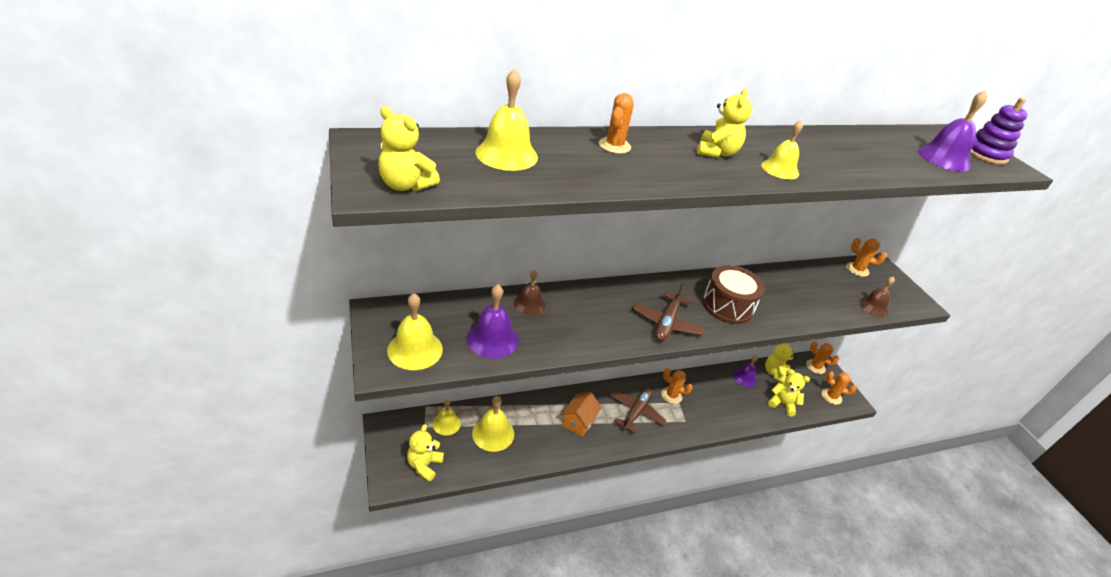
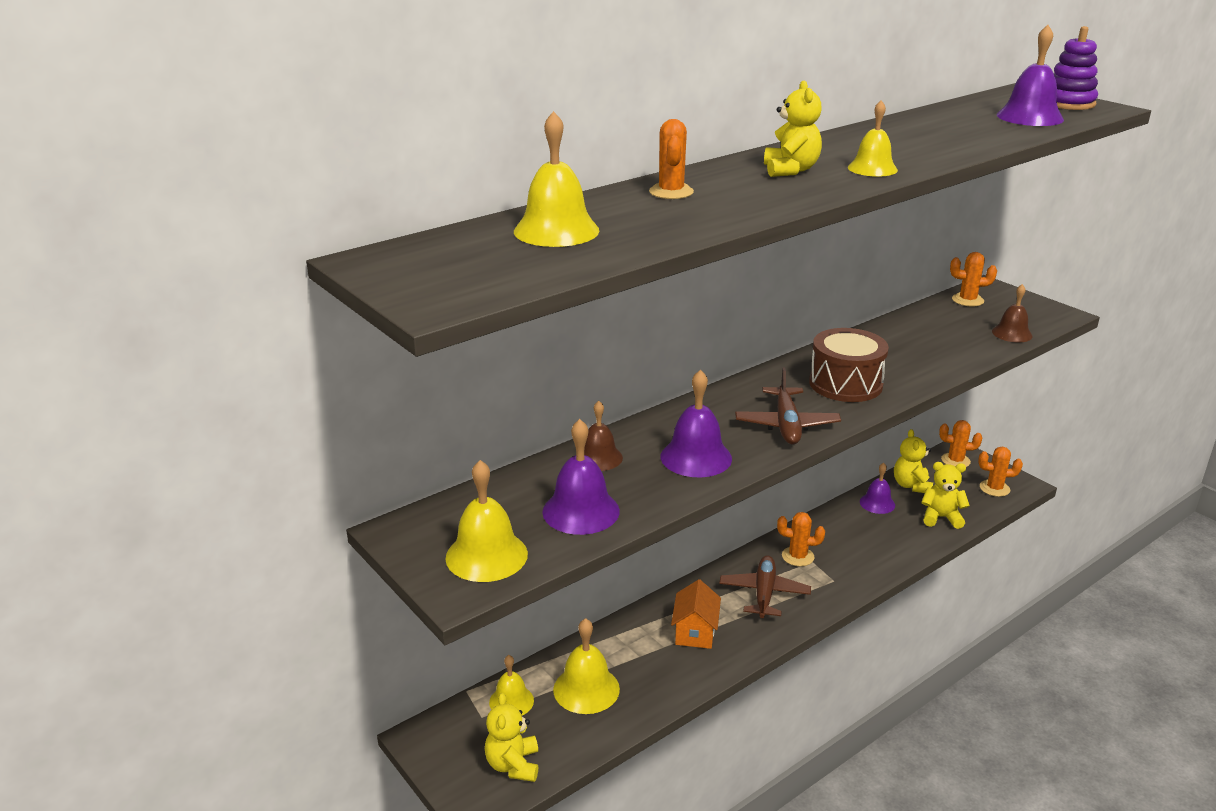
camera: 15 degrees left, 10 degrees down
(406, 185) = (471, 288): yellow teddy bear -> none
(591, 326) = (696, 457): none -> purple bell

